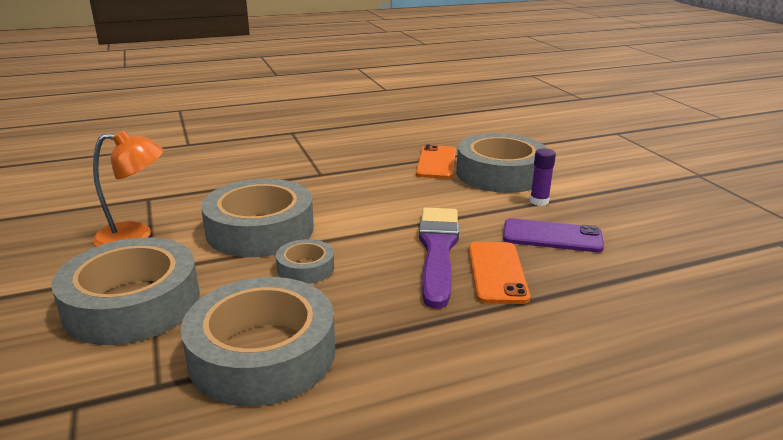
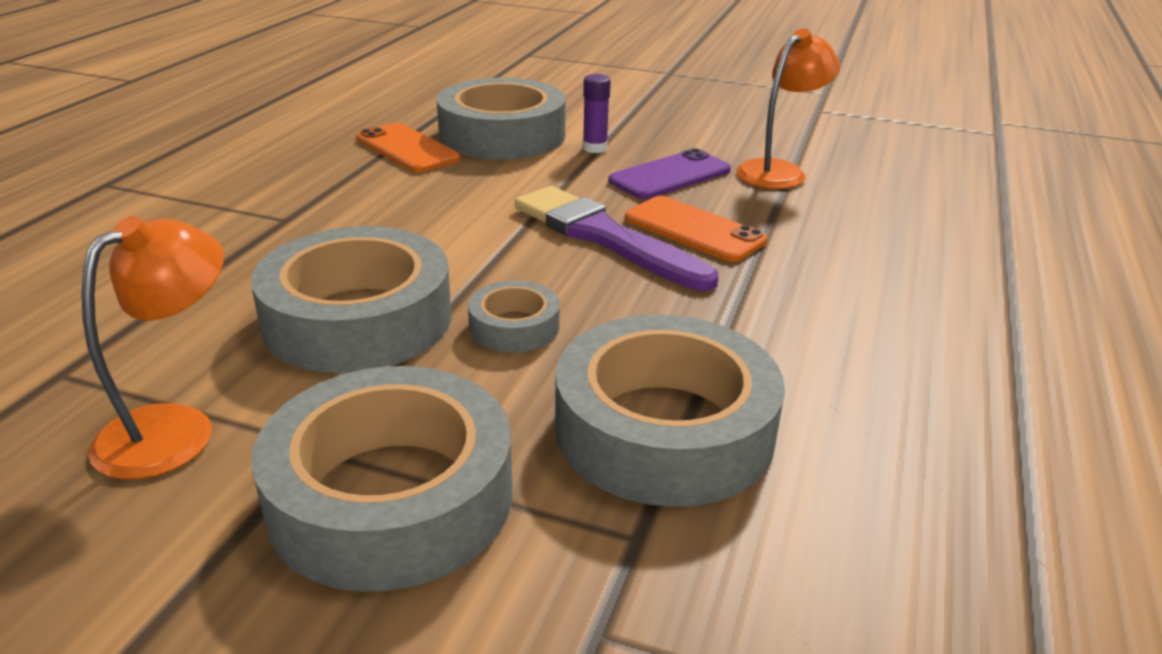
camera: 50 degrees left, 5 degrees up
(639, 268) = (779, 171): none -> orange lamp

